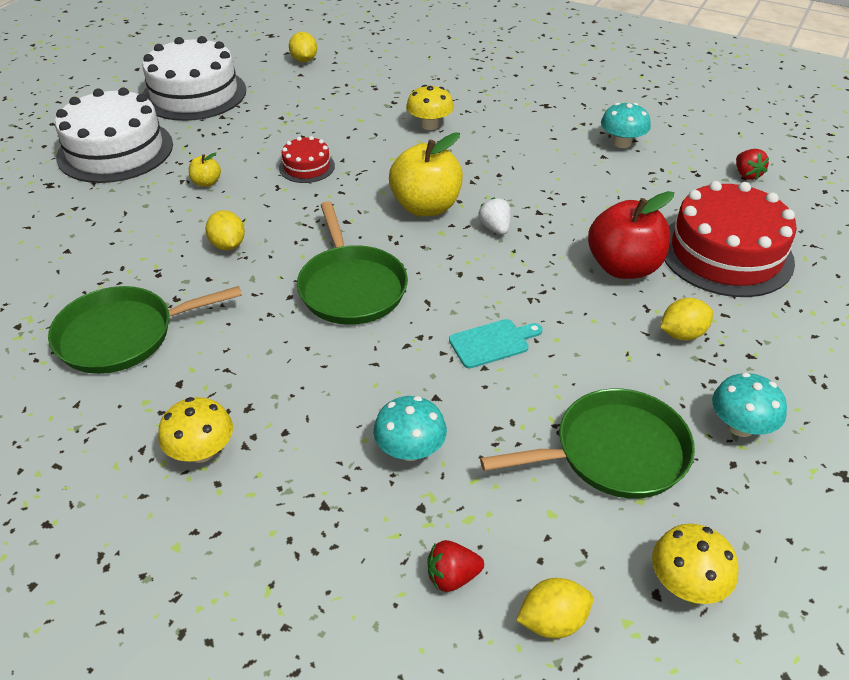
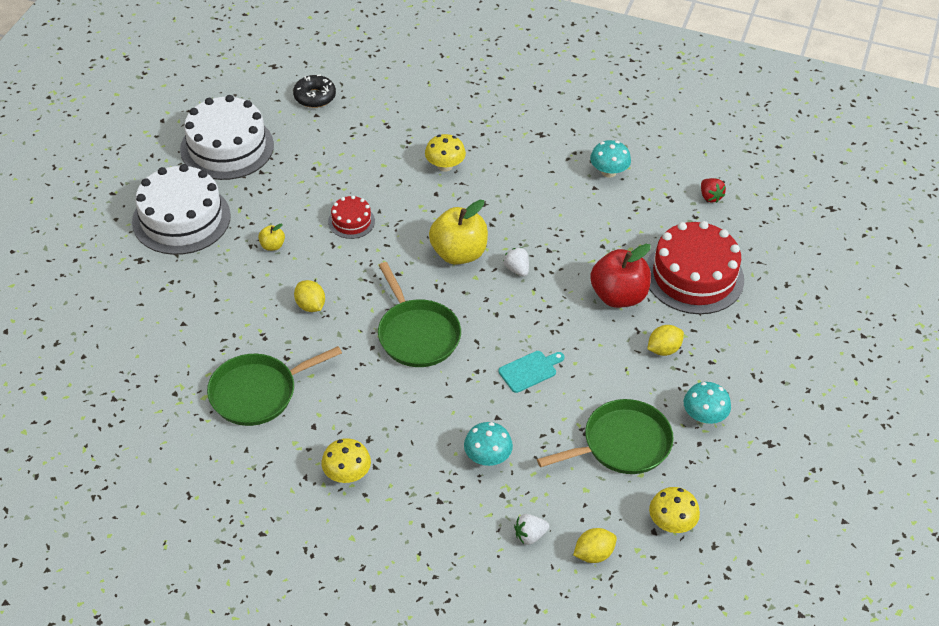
camera: 10 degrees left, 5 degrees up
(304, 60) = (315, 97): yellow lemon -> black donut
(452, 577) = (530, 535): red strawberry -> white strawberry

